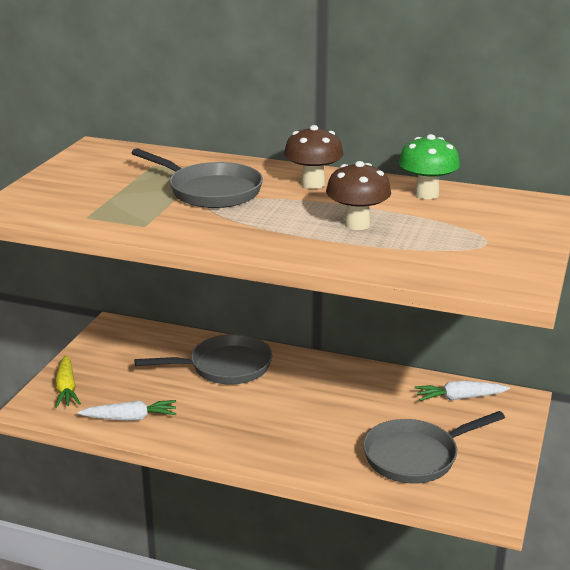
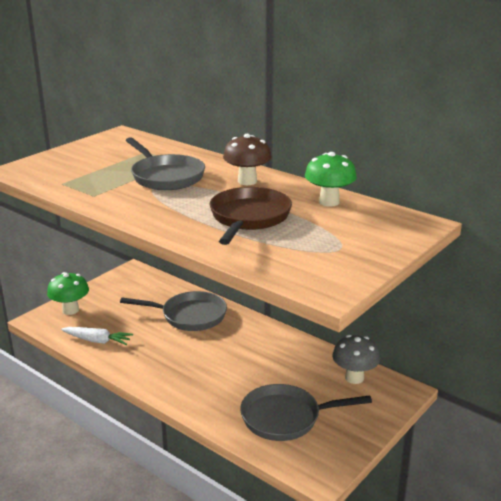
camera: 20 degrees right, 0 degrees up
(66, 388) = (70, 310): yellow carrot -> green mushroom
(357, 224) = (249, 218): brown mushroom -> brown pan
(459, 398) = (354, 378): white carrot -> grey mushroom

